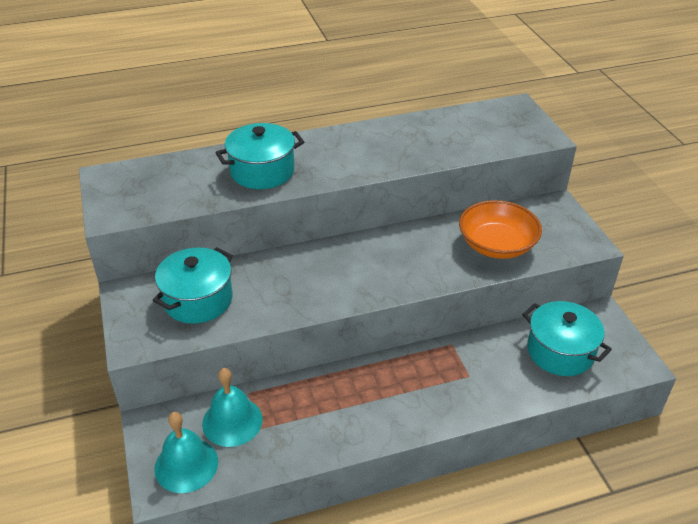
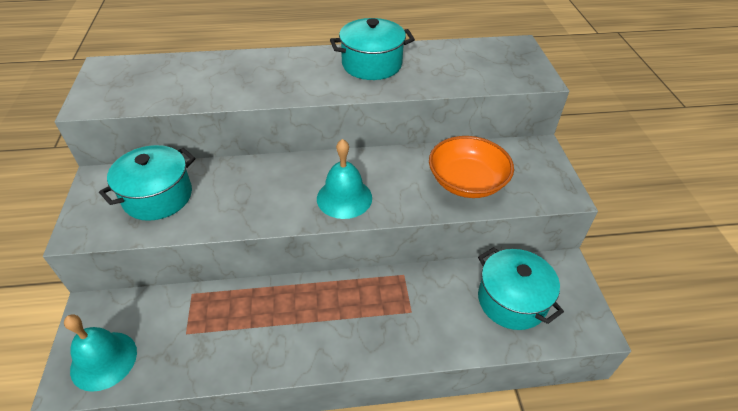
camera: 10 degrees right, 5 degrees up
(232, 421) = (165, 321): turquoise bell -> turquoise bell (344, 198)
(262, 171) = (247, 79): turquoise pot -> turquoise pot (372, 64)

